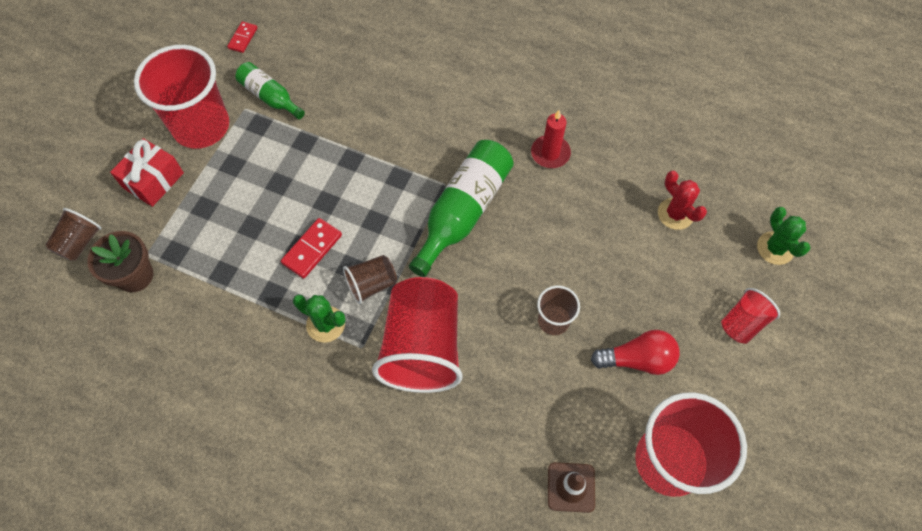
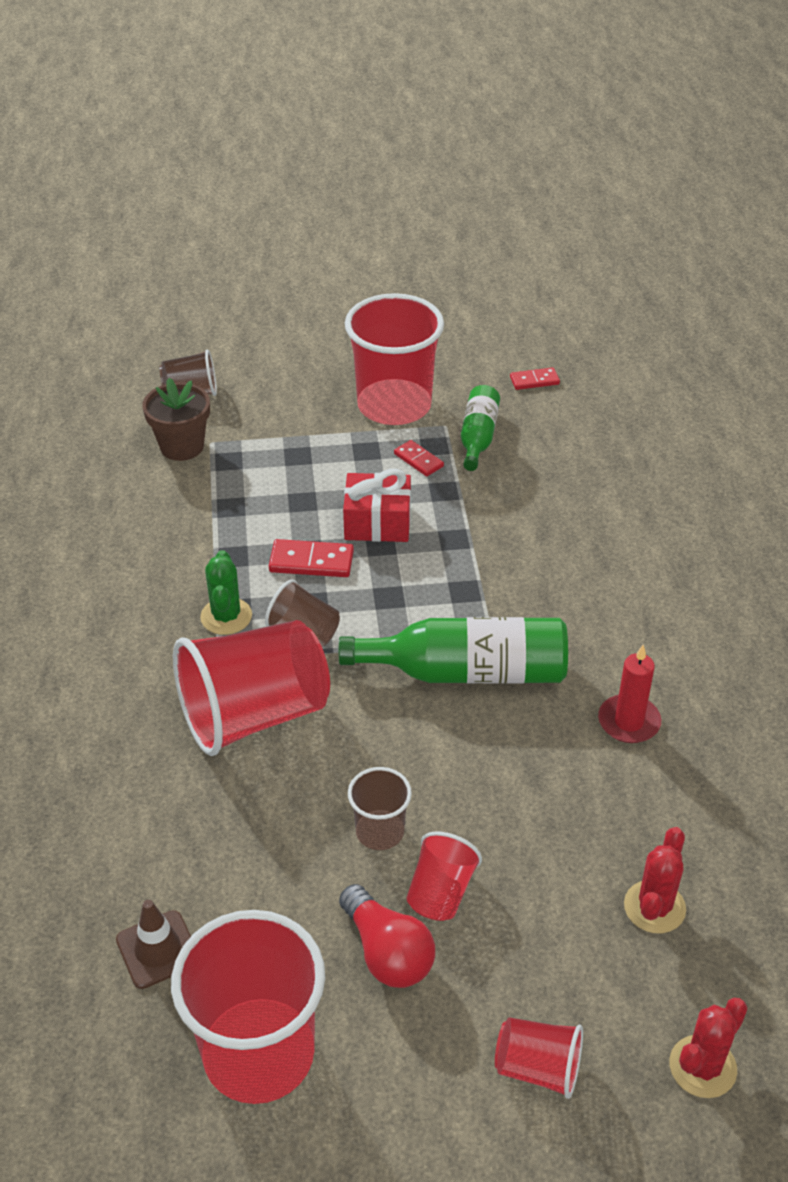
camera: 60 degrees right, 20 degrees down
(153, 180) = (300, 404): red gift -> red gift (377, 522)
(265, 141) = (418, 460): none -> red domino
(612, 311) = (441, 892): none -> red cup
(775, 248) = (702, 1067): green cactus -> red cactus

